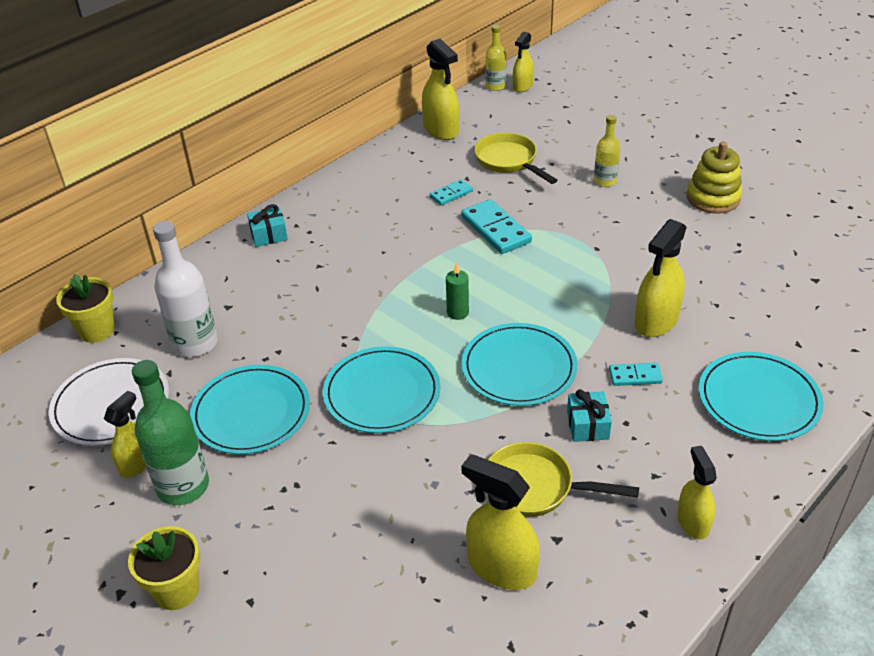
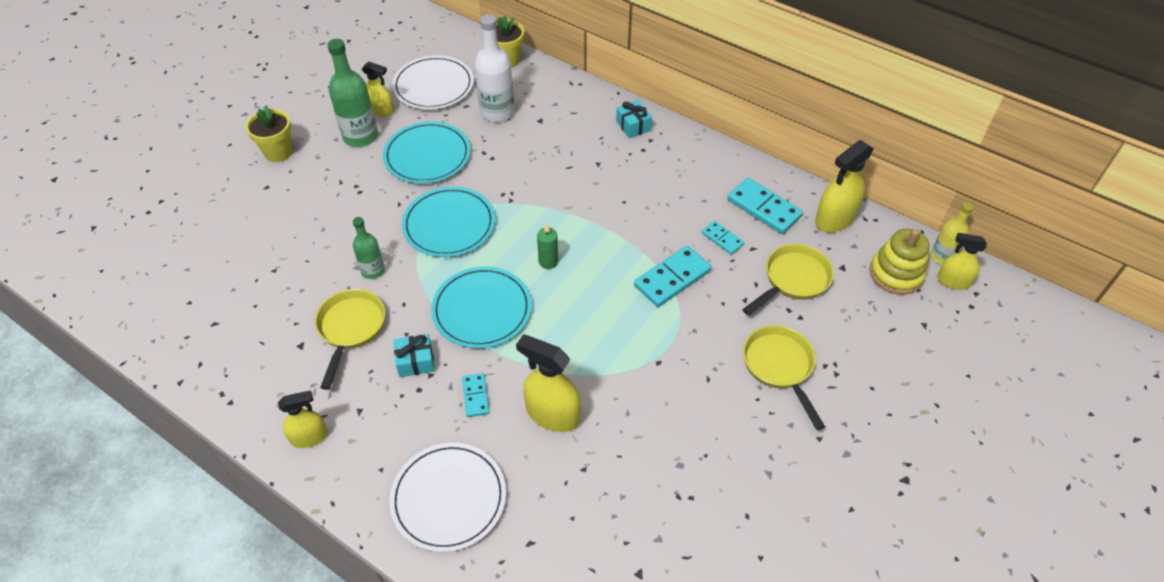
camera: 80 degrees right, 10 degrees up
(417, 165) = (764, 208): none -> turquoise domino
(443, 467) = (373, 271): none -> green bottle
(501, 567) = (278, 313): yellow spray bottle -> none
(605, 181) = (780, 367): yellow bottle -> yellow pan
(713, 198) = (774, 475): yellow stacking toy -> yellow stacking toy (896, 274)
(758, 399) = (449, 498): turquoise plate -> white plate

